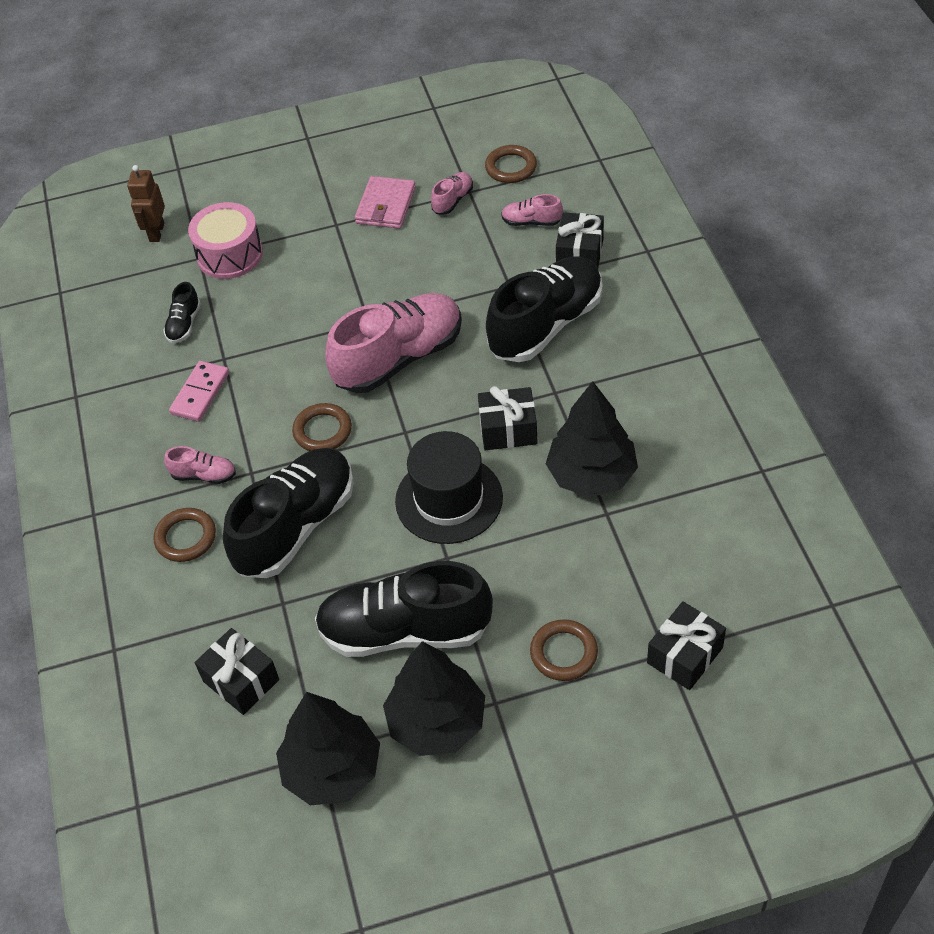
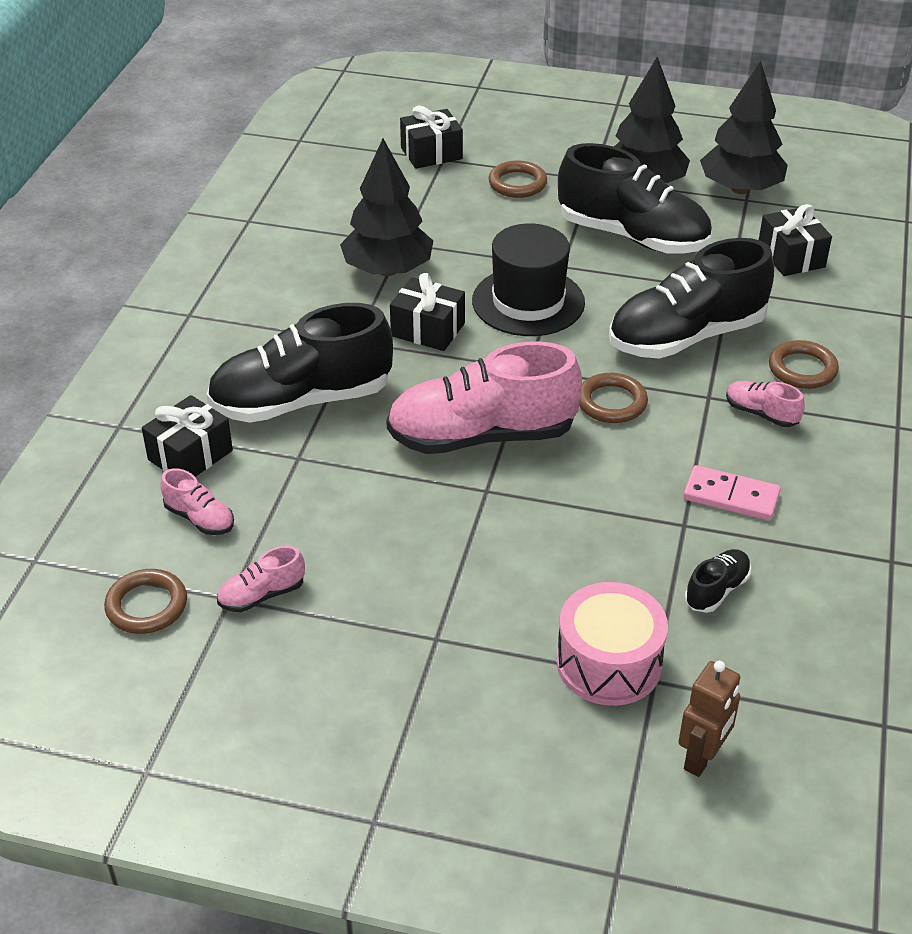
camera: 155 degrees left, 10 degrees down
(200, 393) = (731, 496): pink domino -> pink domino turned 60 degrees clockwise
(385, 206) = (351, 632): pink wallet -> none

